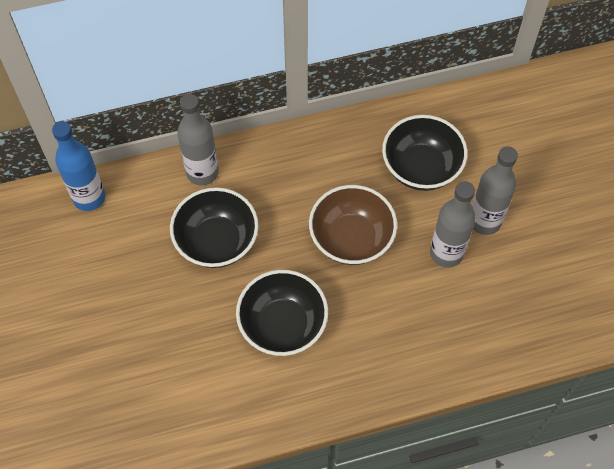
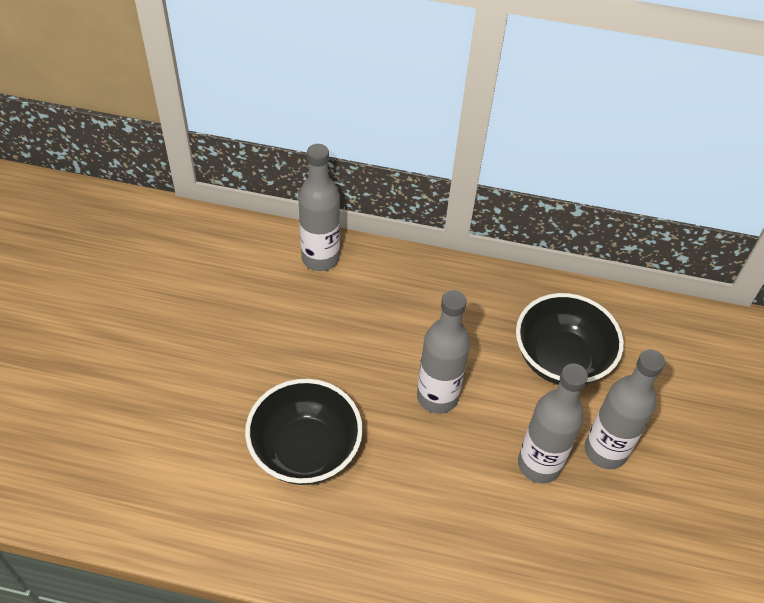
camera: 25 degrees right, 10 degrees down
(89, 198) = (194, 231): blue bottle -> none
(217, 242) = (291, 331): black bowl -> none
(351, 239) = (437, 397): brown bowl -> grey bottle

